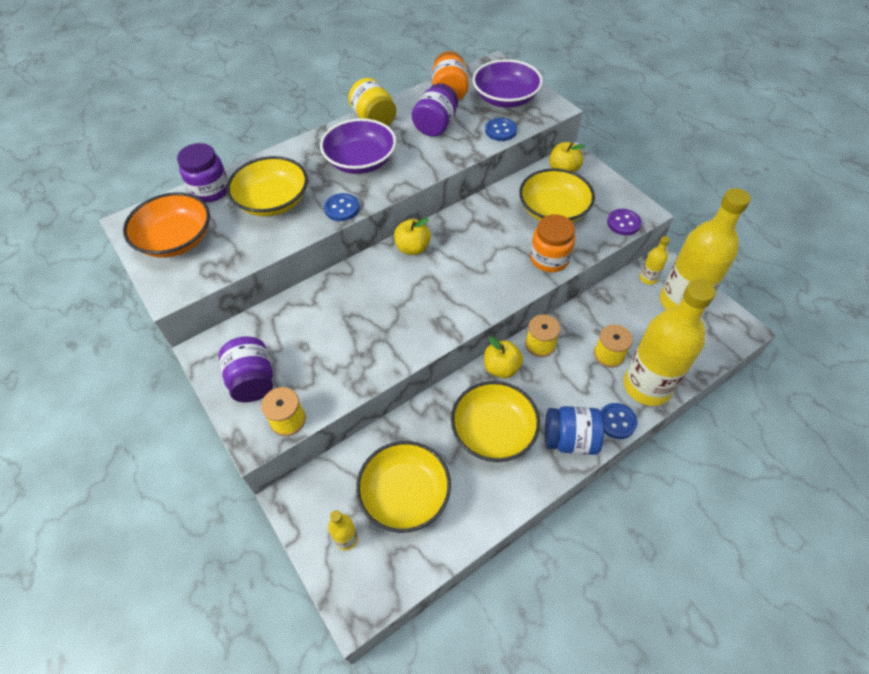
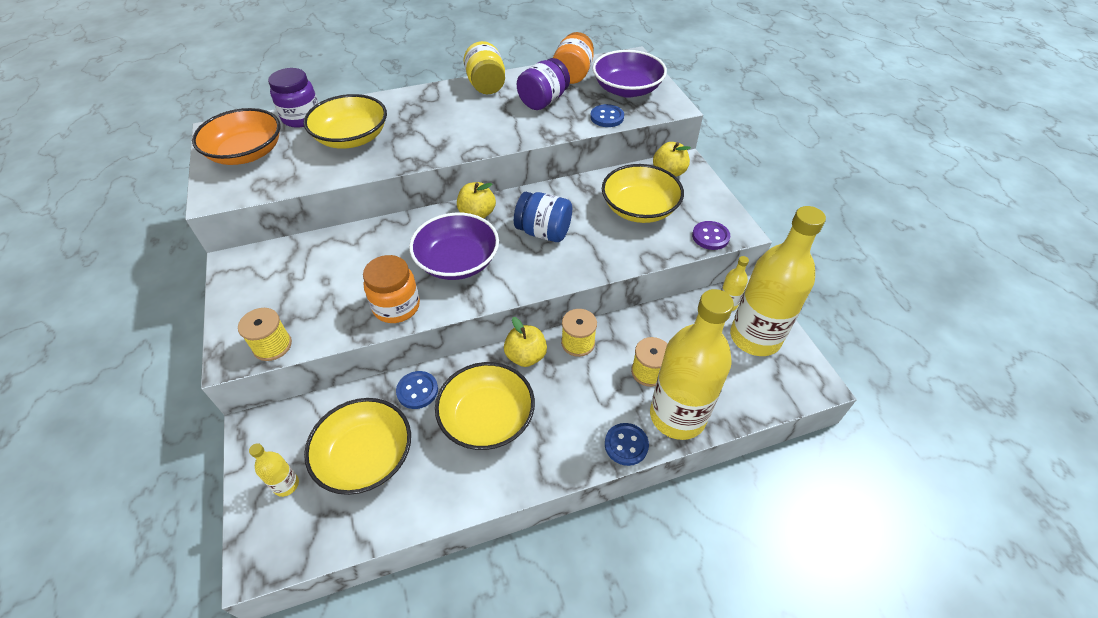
camera: 15 degrees right, 5 degrees down
(253, 380) = (261, 300): purple jar -> none
(342, 208) = (412, 157): blue button -> blue button (417, 391)
(360, 161) = (453, 119): purple bowl -> purple bowl (457, 261)
(549, 259) = (613, 254): orange jar -> orange jar (396, 306)
(570, 439) = (565, 450): blue jar -> blue jar (543, 232)

